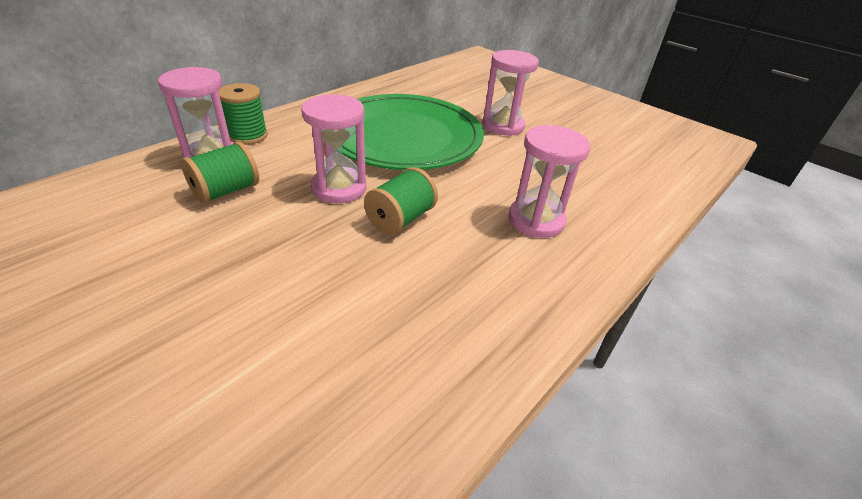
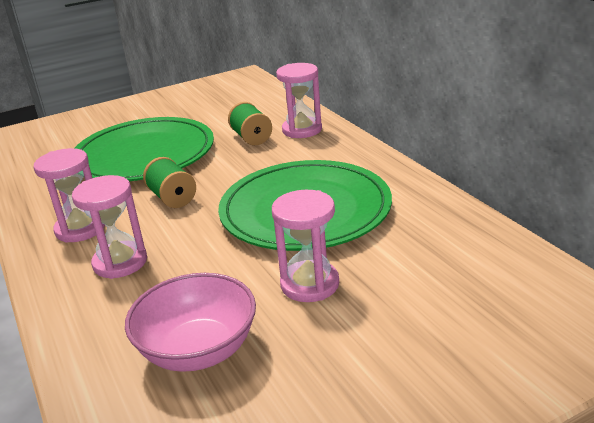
camera: 115 degrees right, 10 degrees down
(248, 136) = (333, 139): green spool -> none
(269, 286) = (144, 155): none -> green plate
(339, 188) = (230, 175): pink hourglass -> pink hourglass (80, 229)
(597, 155) = (198, 350): none -> pink bowl

